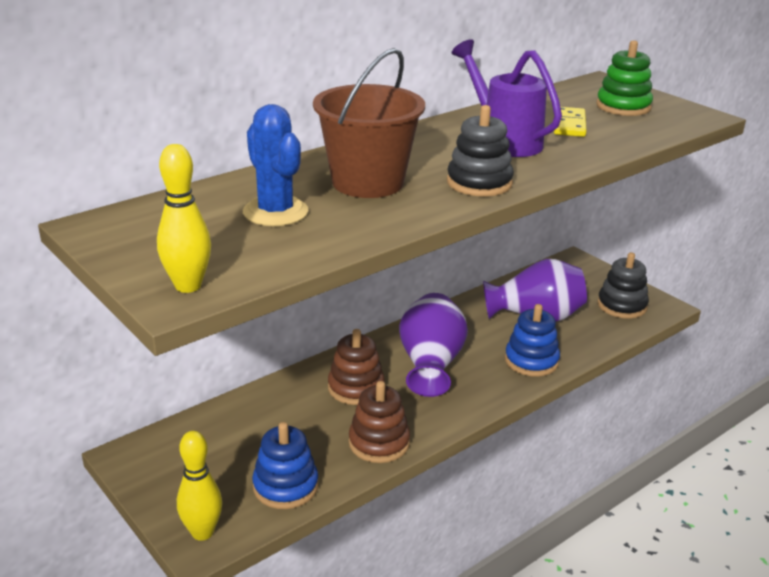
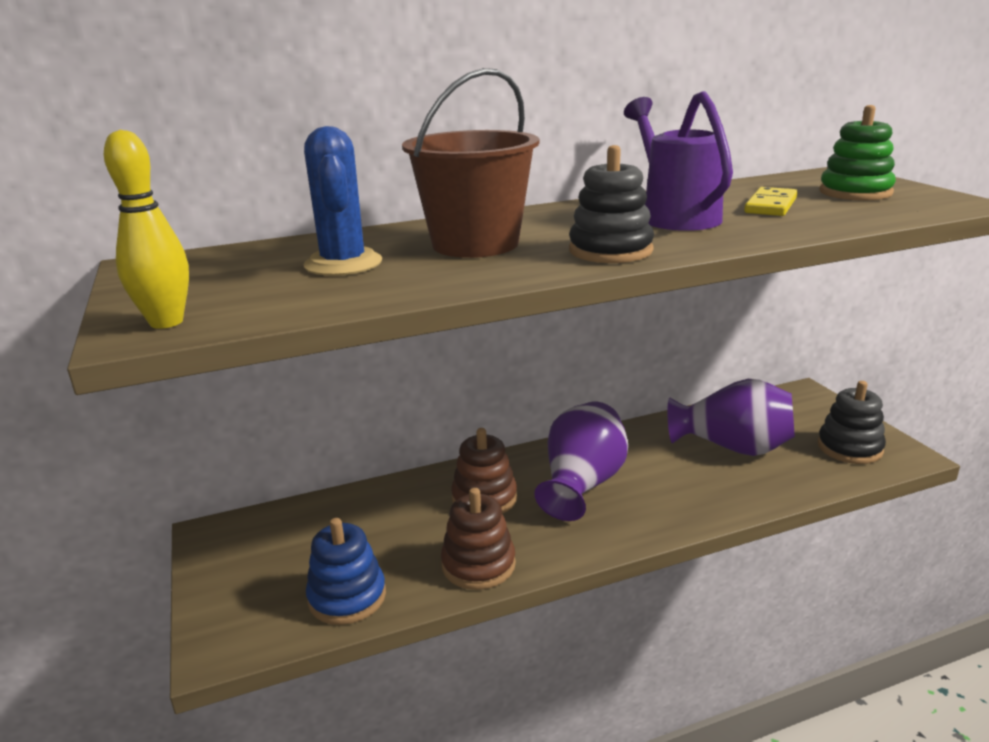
camera: 20 degrees right, 5 degrees down
(202, 532) = (228, 633): yellow bowling pin -> none
(531, 361) = (707, 497): blue stacking toy -> none

